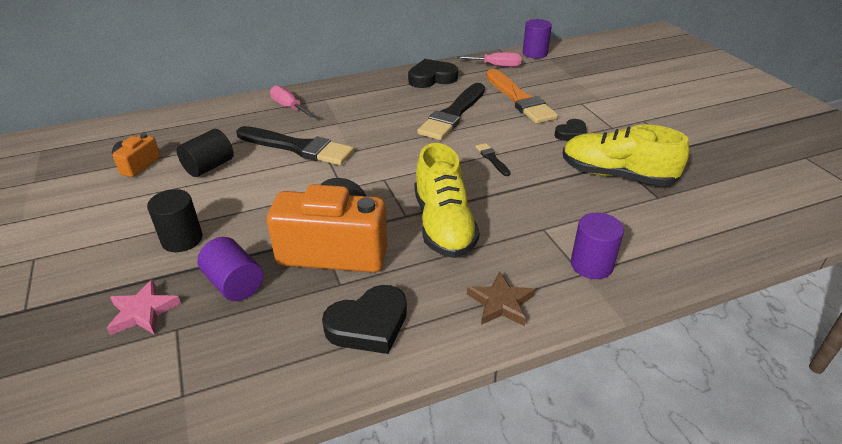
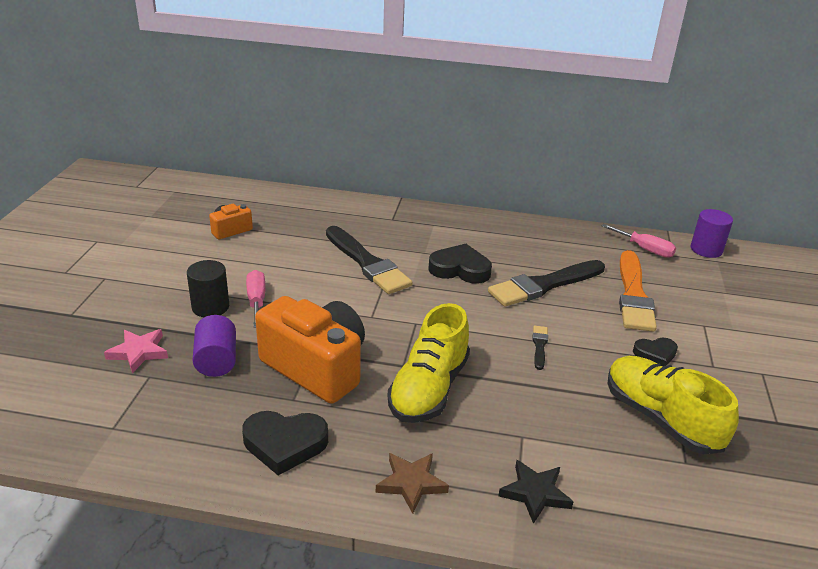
camera: 30 degrees right, 5 degrees down
(209, 167) = (281, 253): black cylinder -> none
(289, 107) = (394, 221): pink screwdriver -> pink screwdriver (256, 301)
(432, 78) = (559, 239): black heart -> black heart (460, 269)
(591, 265) = (535, 493): purple cylinder -> black star

